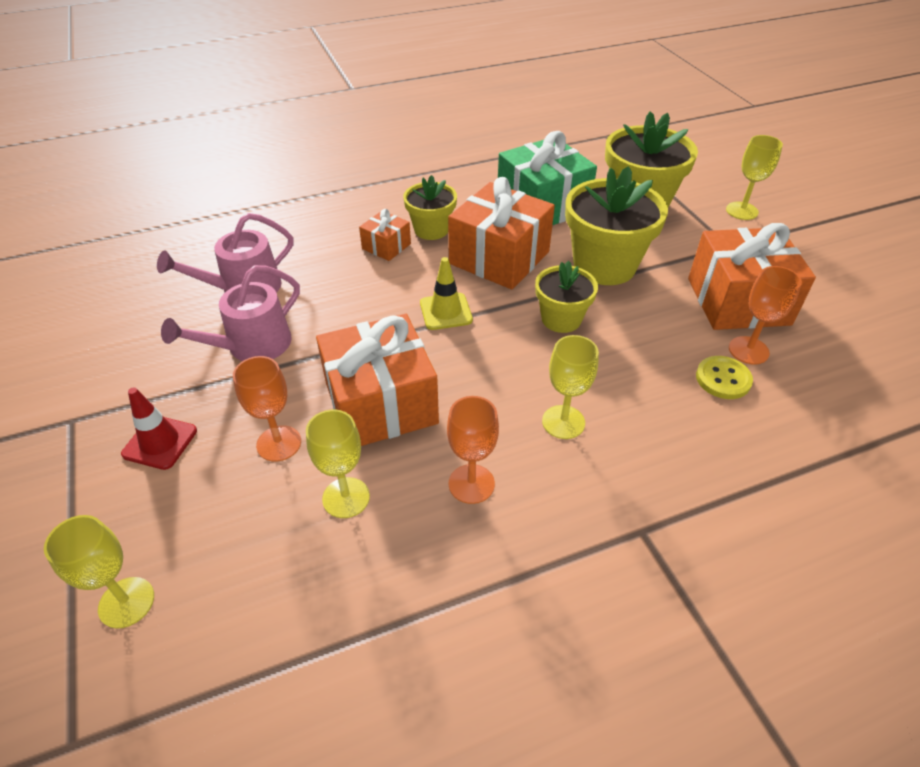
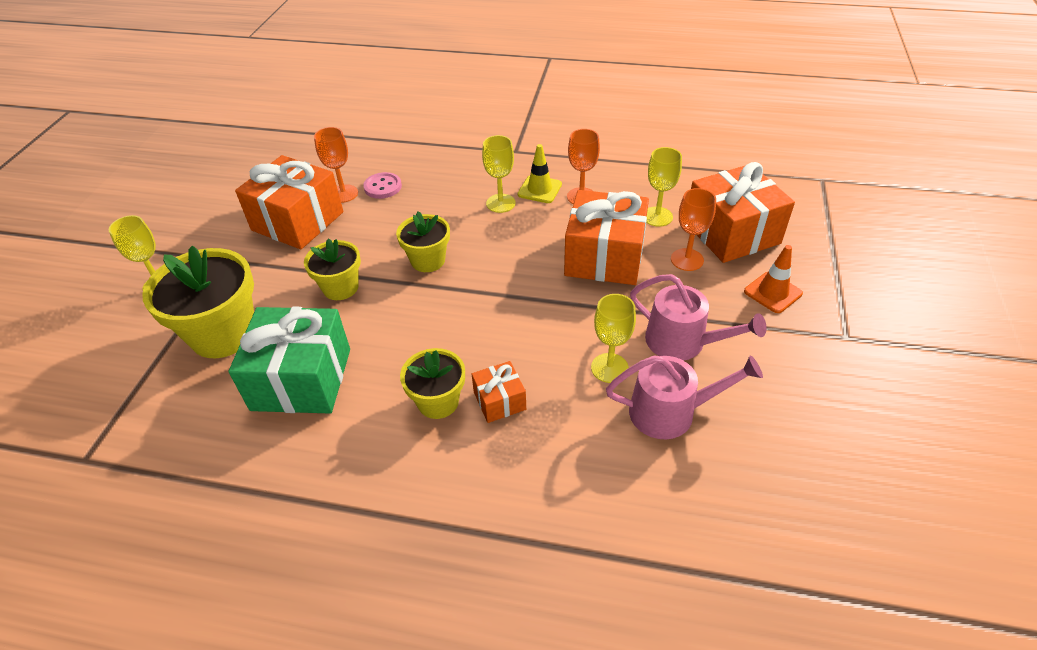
camera: 145 degrees left, 0 degrees up
(126, 602) = (797, 217): yellow goblet -> yellow goblet (609, 368)
(160, 442) = (772, 292): red traffic cone -> orange traffic cone
(252, 346) = (682, 342): pink watering can -> pink watering can turned 45 degrees clockwise
(446, 311) = (505, 303): yellow traffic cone -> yellow traffic cone (539, 189)
(499, 258) = (411, 335): orange gift -> orange gift (732, 233)
(604, 265) = (340, 287): yellow flower pot -> yellow flower pot, size x0.59
(723, 379) = (383, 187): yellow button -> pink button

